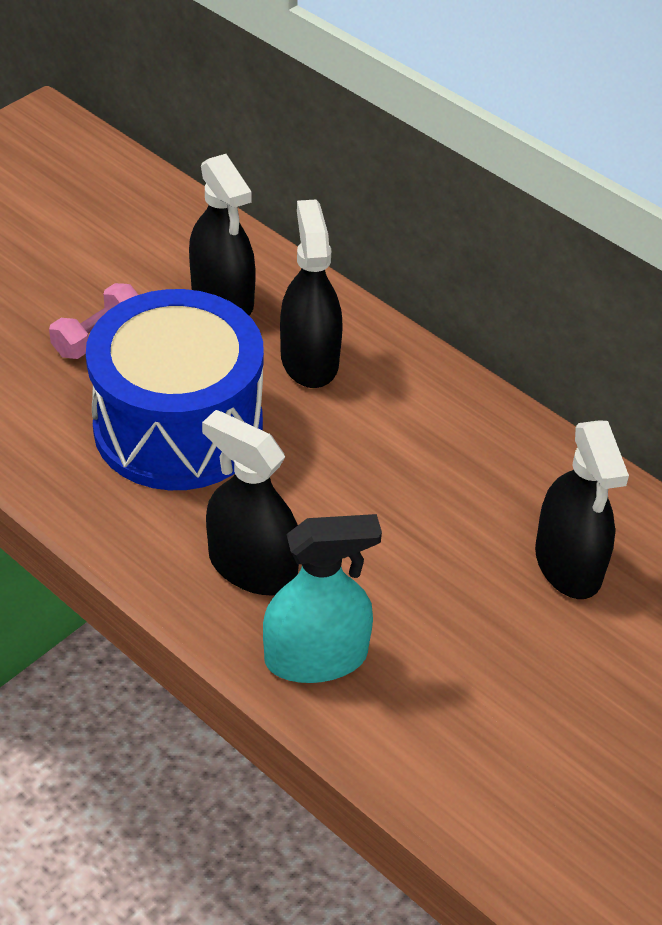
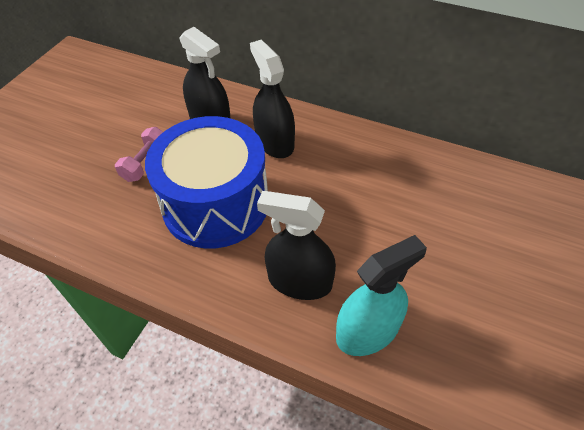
camera: 15 degrees left, 5 degrees up
(568, 563) = (478, 218): black spray bottle -> none

